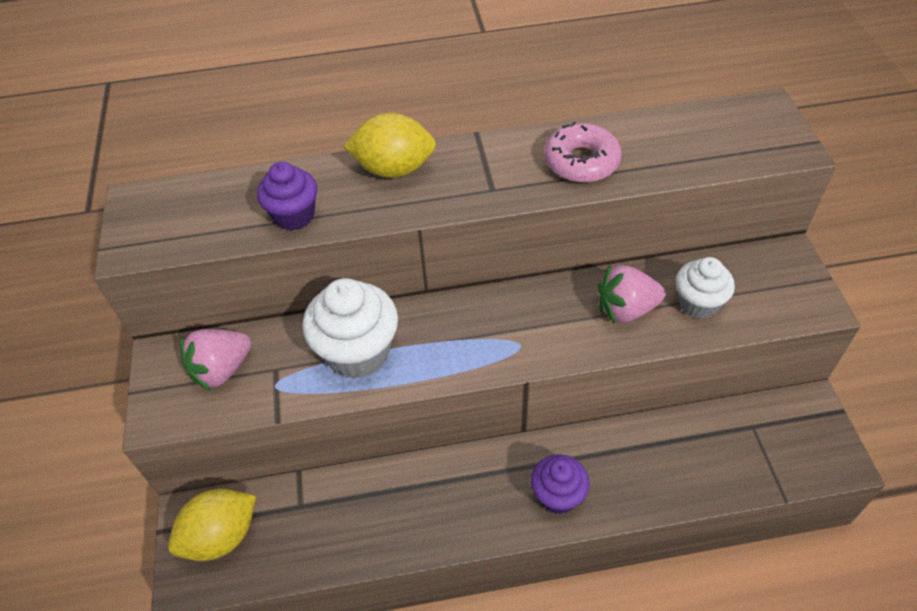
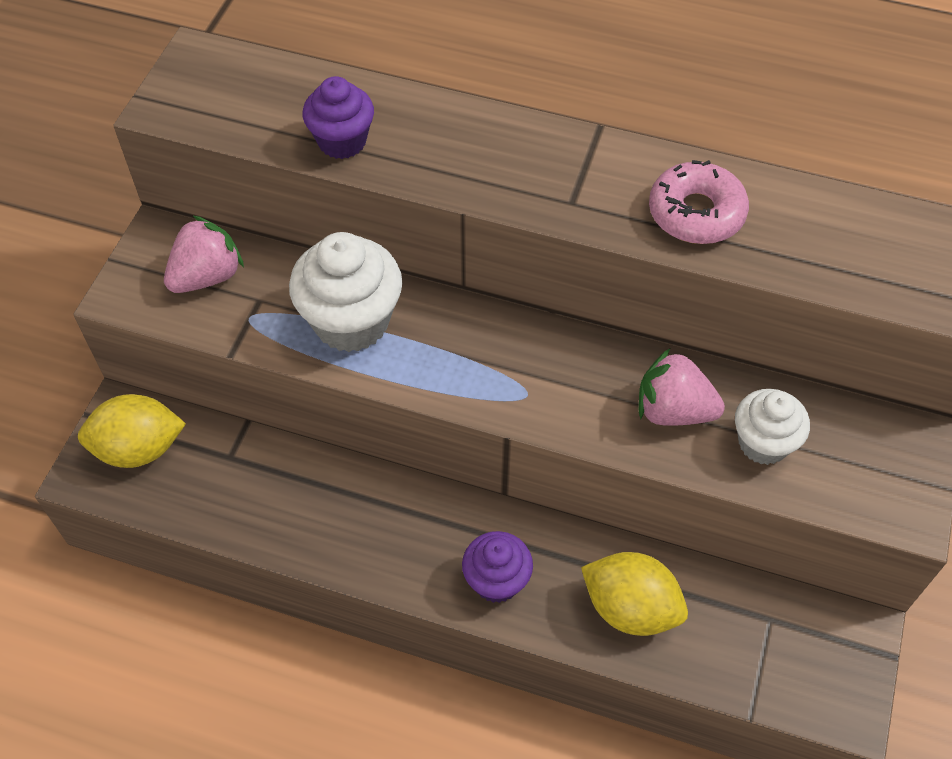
camera: 25 degrees right, 5 degrees up
(221, 370) = (207, 276): pink strawberry -> pink strawberry turned 150 degrees clockwise
(394, 169) = (479, 132): yellow lemon -> yellow lemon (630, 608)

